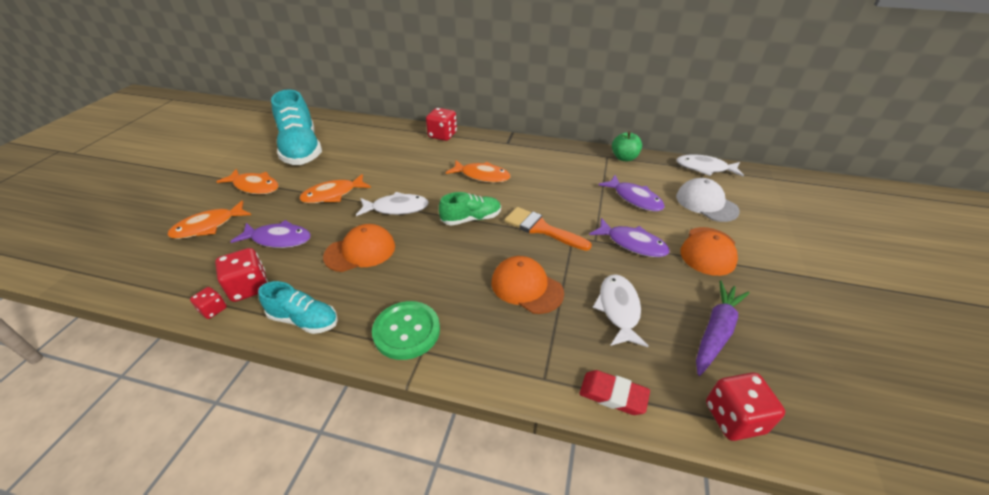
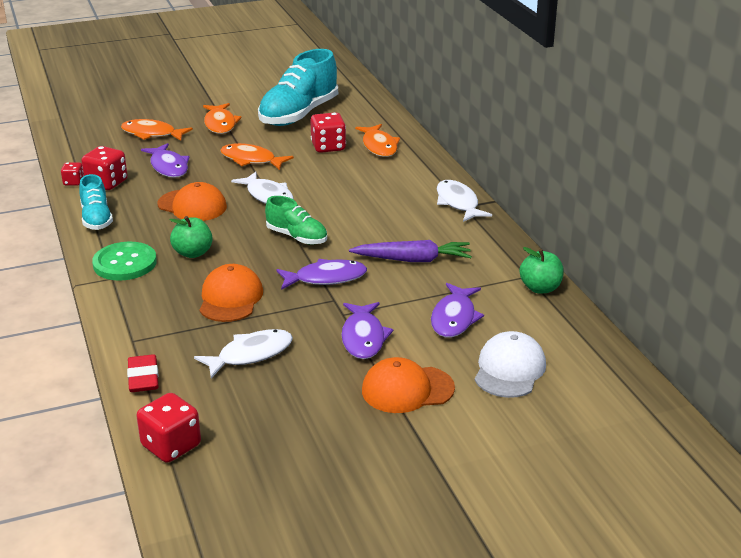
camera: 55 degrees right, 10 degrees down
(435, 281) = (193, 253): none -> green apple
(442, 135) = (425, 166): red dice -> red dice (328, 147)
(482, 176) = (377, 216): orange fish -> orange fish (379, 146)
(541, 228) = (326, 278): orange brush -> purple fish
(704, 168) = (599, 352): white fish -> white fish (458, 203)
(716, 331) = (274, 417): purple carrot -> purple carrot (413, 260)

